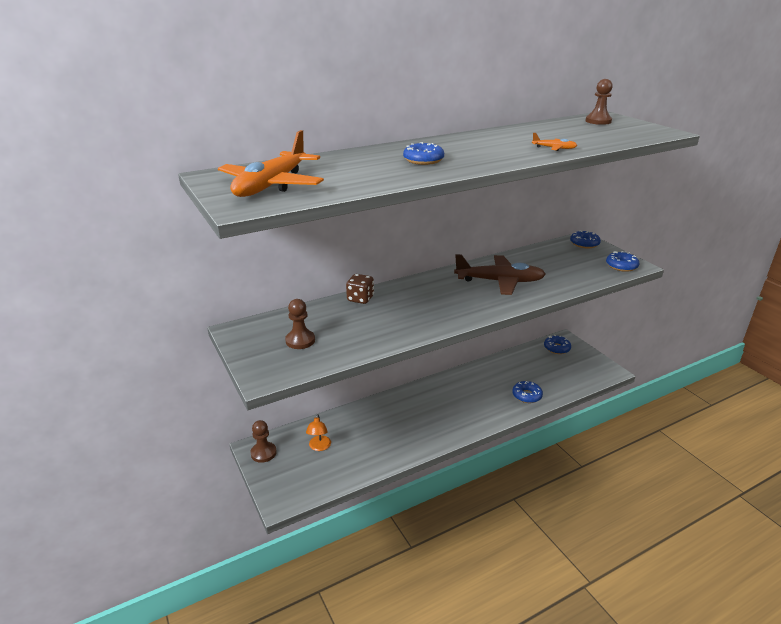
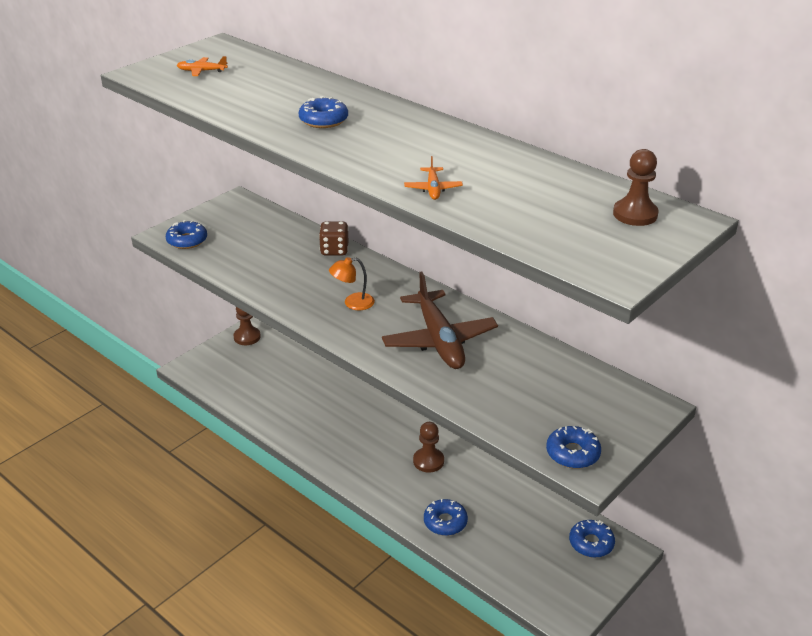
camera: 70 degrees right, 5 degrees up
(272, 185) = (202, 71): orange plane -> orange plane, size x0.42
(300, 340) = (233, 237): brown pawn -> brown pawn (428, 461)
(319, 447) = (269, 369): orange lamp -> orange lamp (352, 303)
(584, 244) = (634, 409): blue donut -> blue donut (187, 240)

